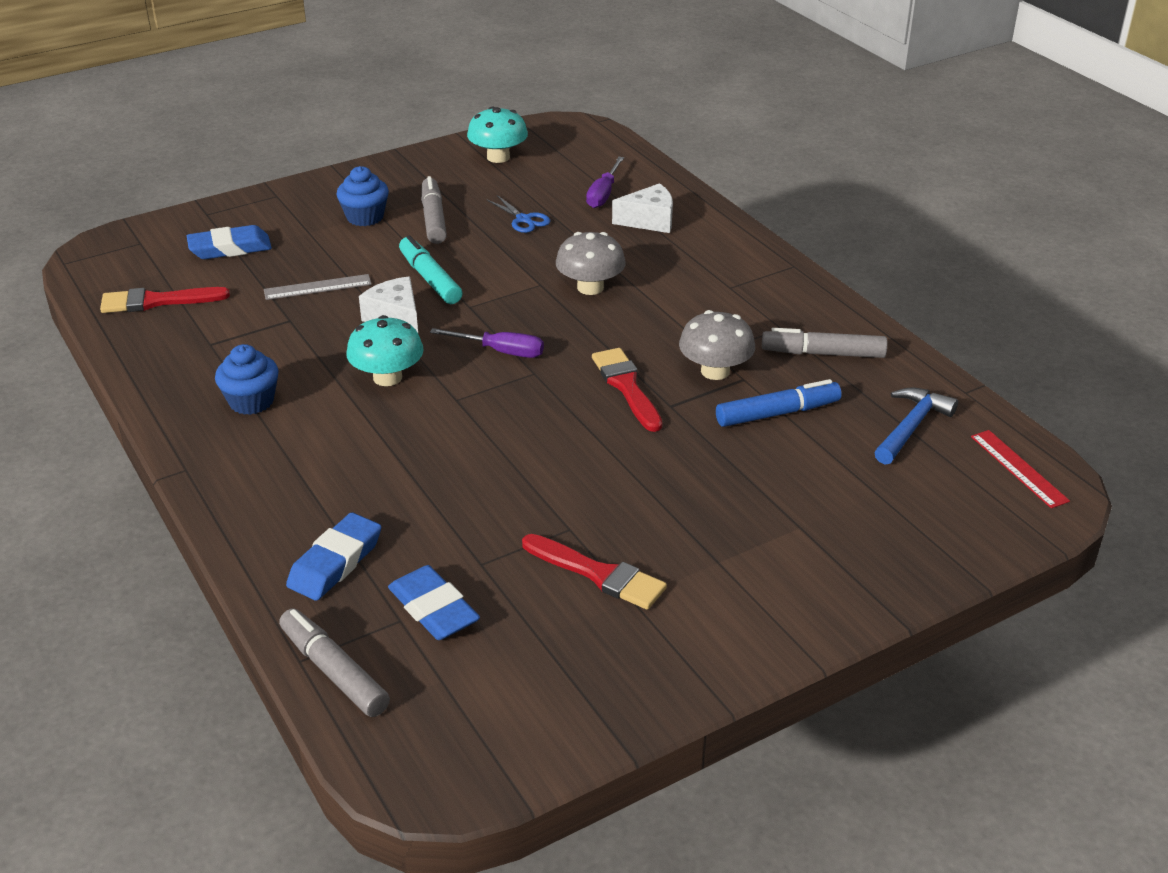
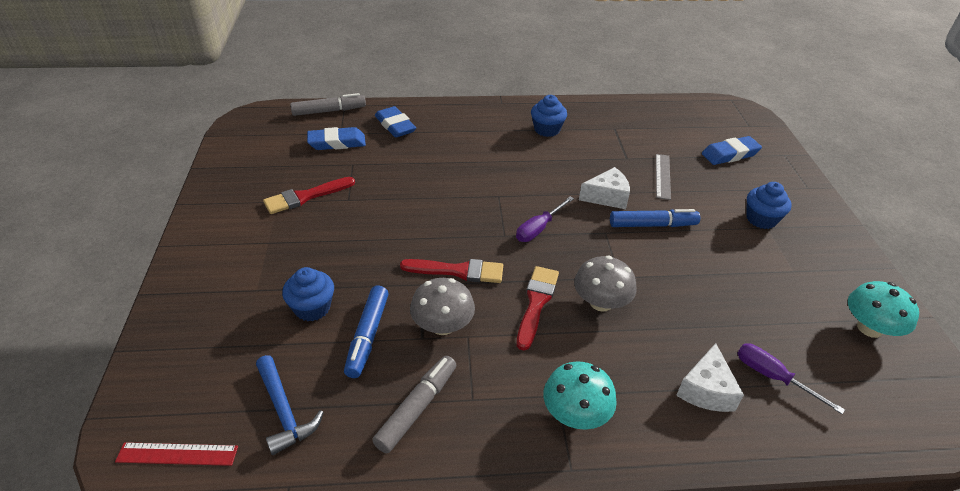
camera: 115 degrees right, 5 degrees up
(157, 301) = (671, 120): red brush -> red brush (536, 303)
(230, 248) = (730, 154): blue eraser -> blue eraser turned 60 degrees clockwise
(387, 377) = (539, 177): turquoise mushroom -> turquoise mushroom (575, 414)
(430, 279) = (652, 225): turquoise marker -> blue marker
(433, 218) = (749, 252): grey marker -> none
(524, 220) = (732, 303): blue scissors -> none
(781, 468) = (312, 308): none -> blue cupcake

